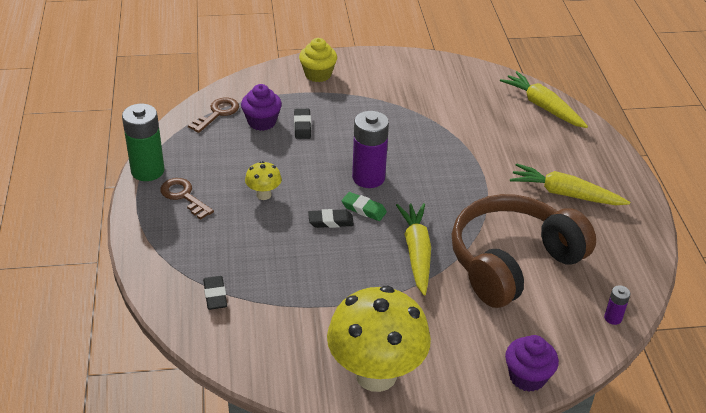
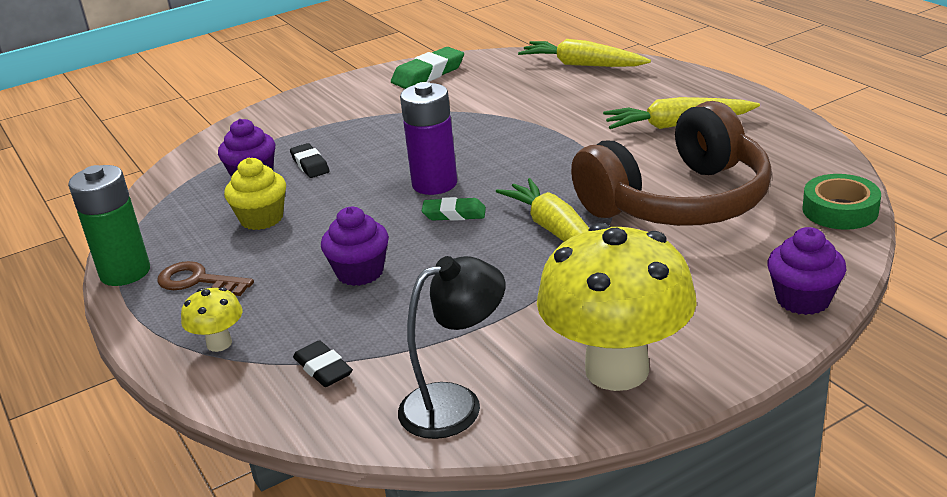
camera: 20 degrees left, 10 degrees down
(217, 113) = (185, 187): brown key -> none
(264, 195) = (310, 243): yellow mushroom -> yellow mushroom (219, 343)
(271, 355) = (456, 404): none -> black lamp
(278, 232) = (360, 272): none -> purple cupcake
(318, 74) = (292, 115): yellow cupcake -> yellow cupcake (262, 219)
(330, 221) = (421, 239): black eraser -> none
(430, 71) = (428, 74): none -> green eraser
(512, 262) = (678, 201): brown headphones -> brown headphones turned 150 degrees counterclockwise
(613, 318) = (840, 210): purple battery -> green tape

